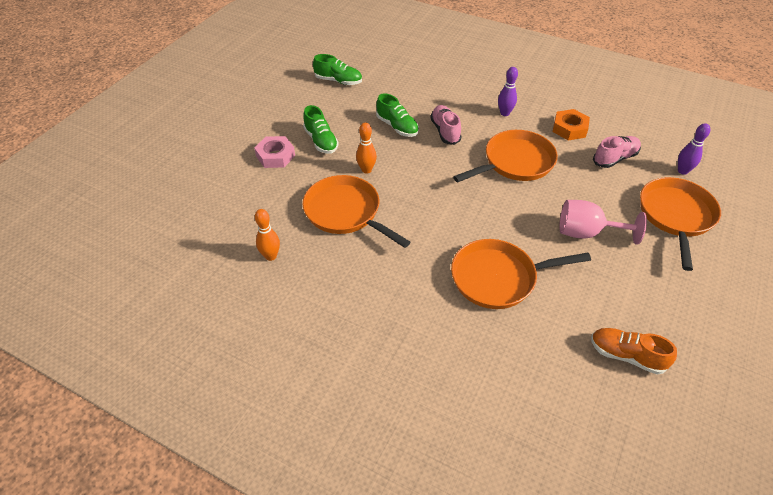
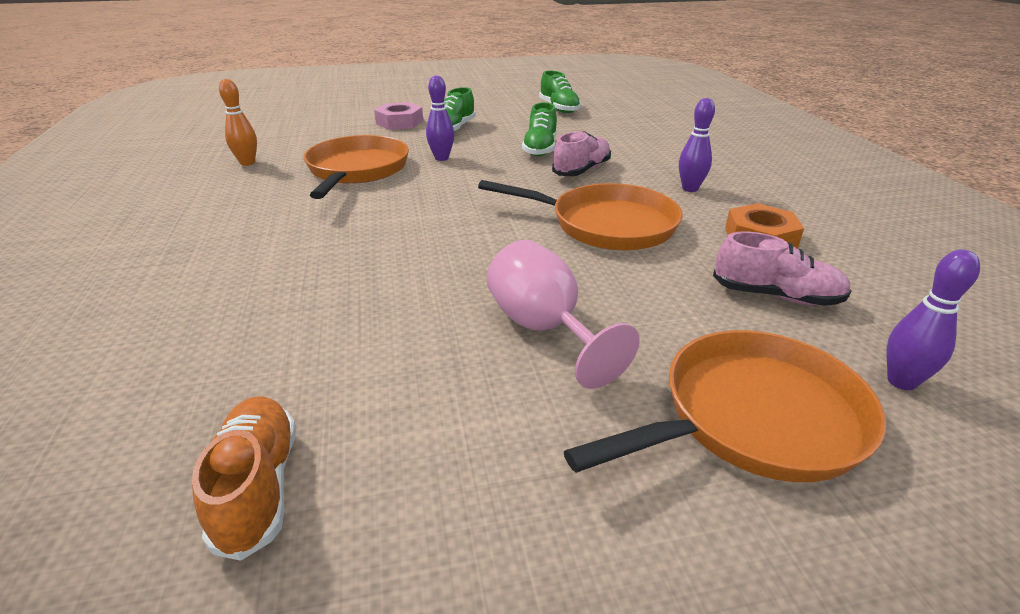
camera: 50 degrees right, 15 degrees down
(366, 170) = (441, 158): orange bowling pin -> purple bowling pin
(498, 278) = (344, 288): orange pan -> none

